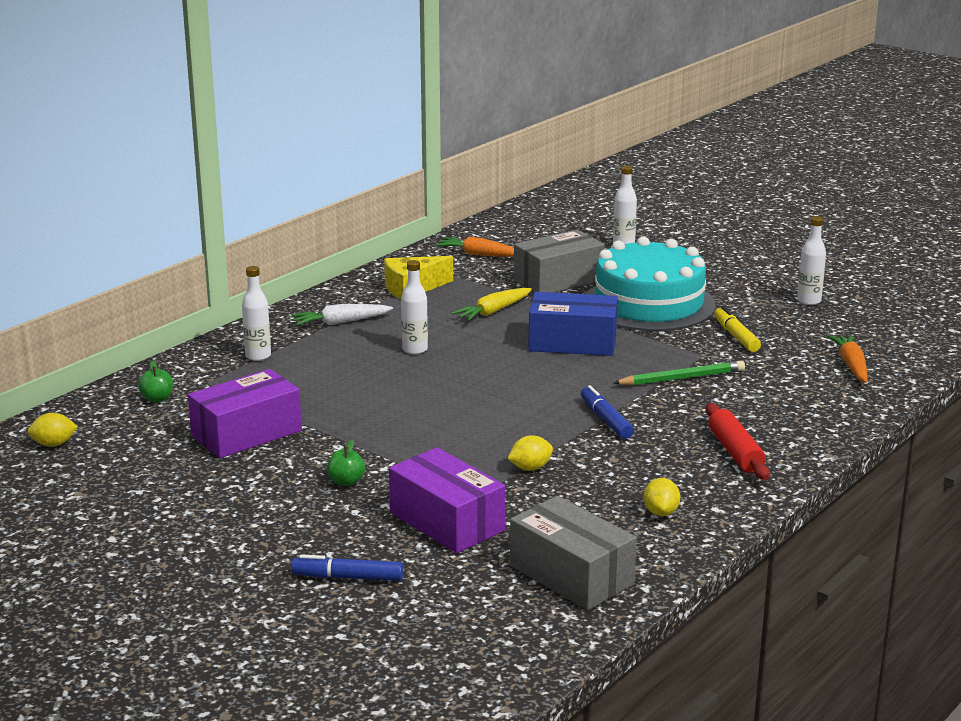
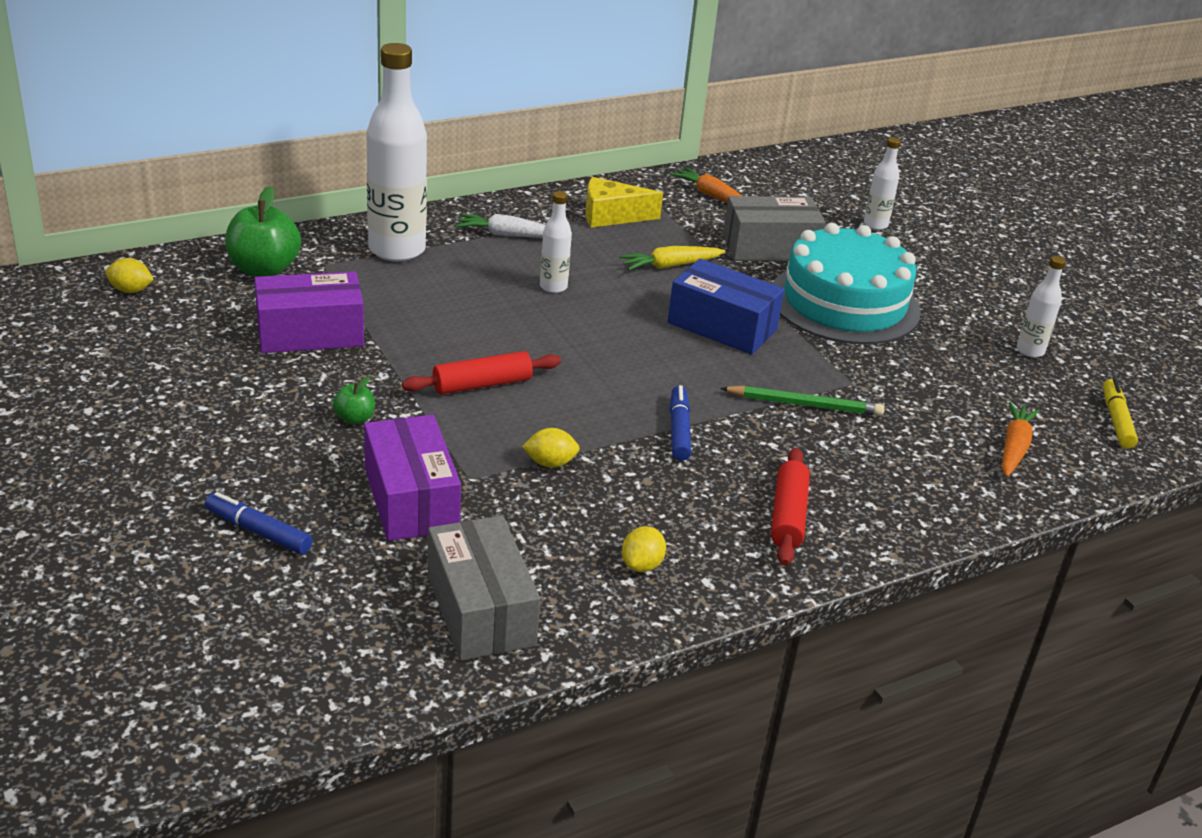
camera: 20 degrees right, 10 degrees up
(157, 399) = (264, 269): green apple -> green apple, size x2.03
(258, 356) = (397, 250): white bottle -> white bottle, size x2.08
(425, 431) = (482, 384): none -> red rolling pin
(736, 336) = (908, 371): yellow marker -> yellow marker (1116, 420)

